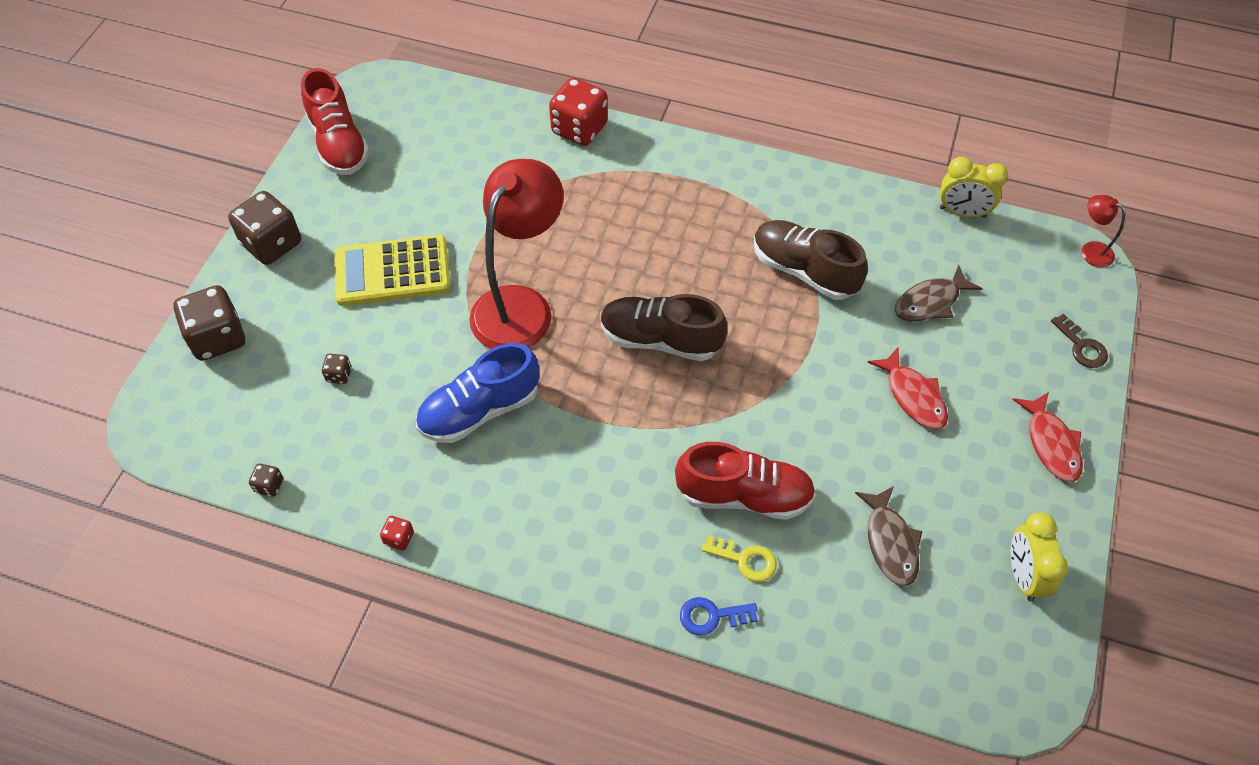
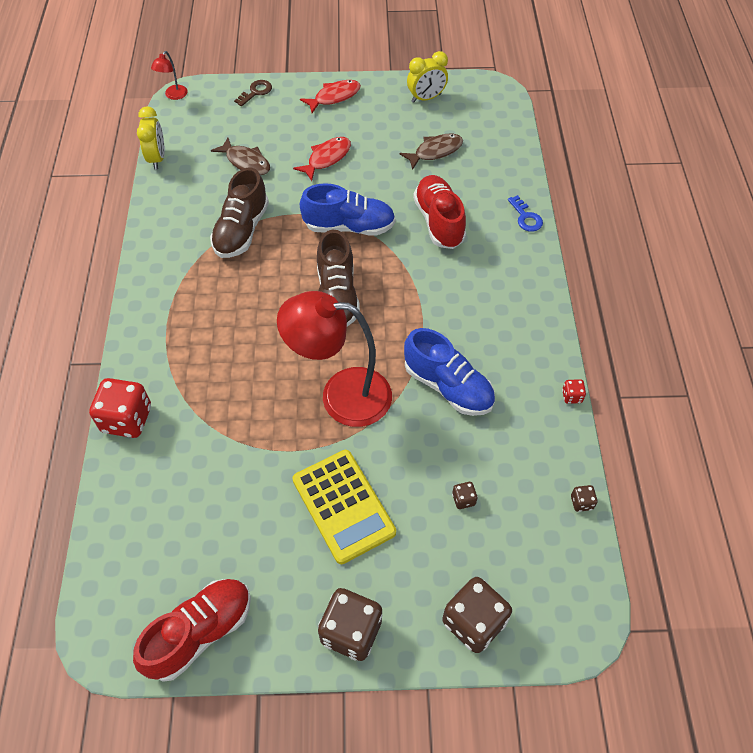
camera: 110 degrees left, 0 degrees up
(745, 560) = (482, 211): yellow key -> none
(771, 385) = (349, 226): none -> blue shoe

